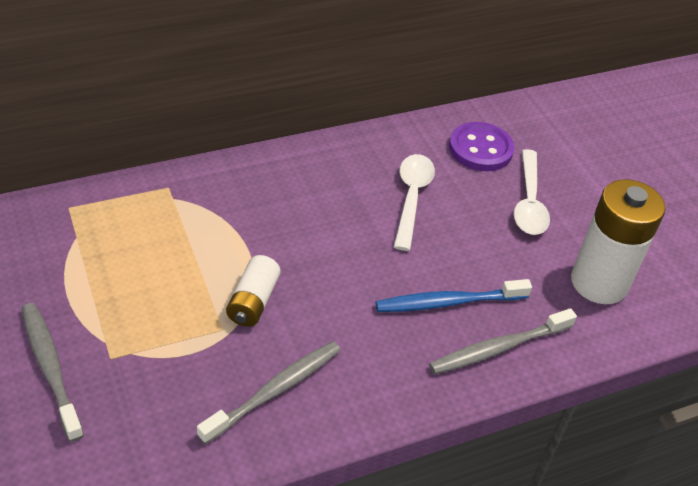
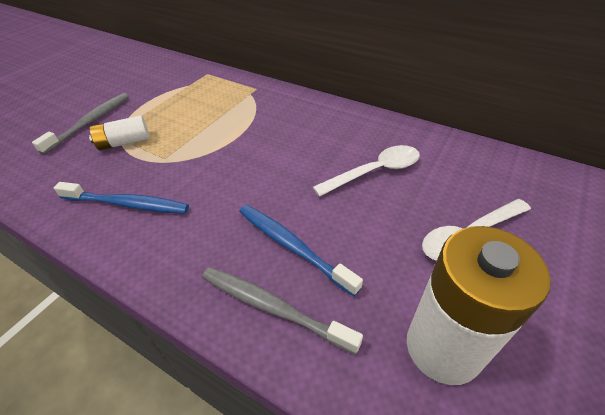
camera: 60 degrees right, 0 degrees up
(253, 301) = (198, 157): white battery -> white battery (124, 142)
(275, 391) = (127, 204): grey toothbrush -> blue toothbrush
(480, 149) = (479, 178): purple button -> none

